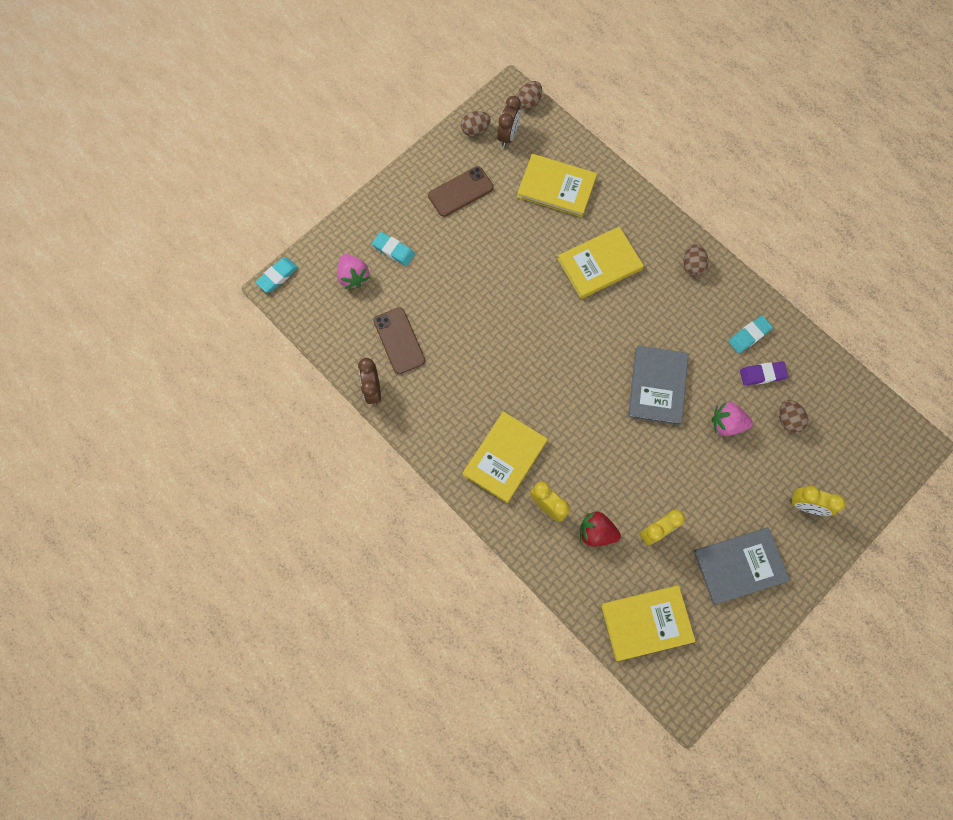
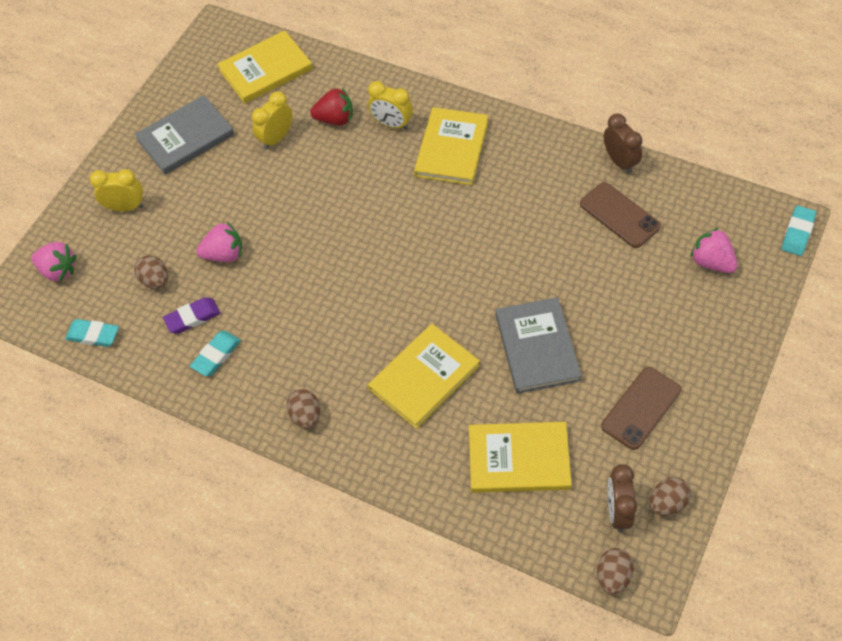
camera: 165 degrees right, 15 degrees down
(394, 250) = (683, 307): turquoise eraser -> turquoise eraser (93, 335)
(657, 386) = (311, 266): grey book -> grey book (537, 347)
(869, 460) = (58, 270): none -> pink strawberry

